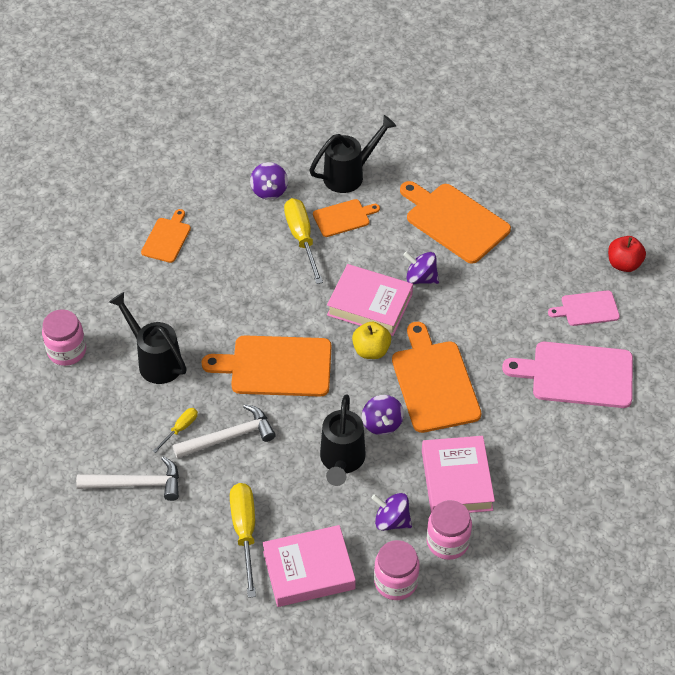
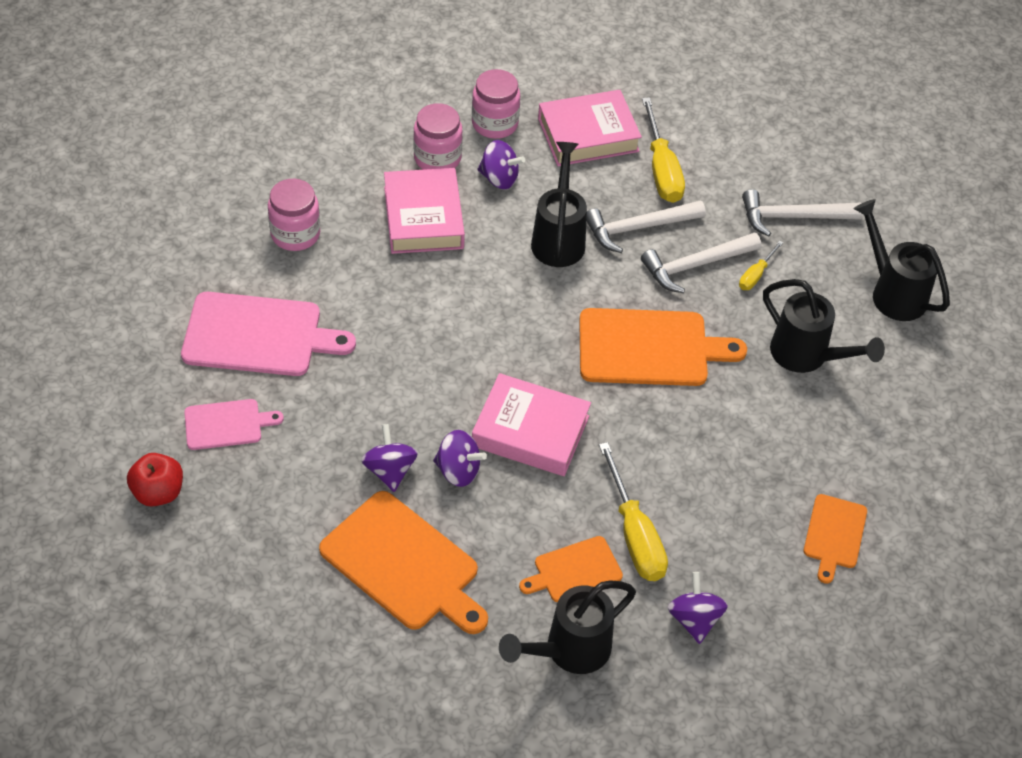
camera: 175 degrees right, 0 degrees up
(67, 351) = (924, 369): pink jar -> pink jar (295, 234)
(71, 414) = (893, 292): none -> black watering can
(273, 472) = (638, 228): none -> white hammer
(371, 350) = (527, 368): yellow apple -> none
(382, 424) = (511, 278): purple spinning top -> purple spinning top (390, 470)
(434, 382) = (445, 327): orange cutting board -> none

